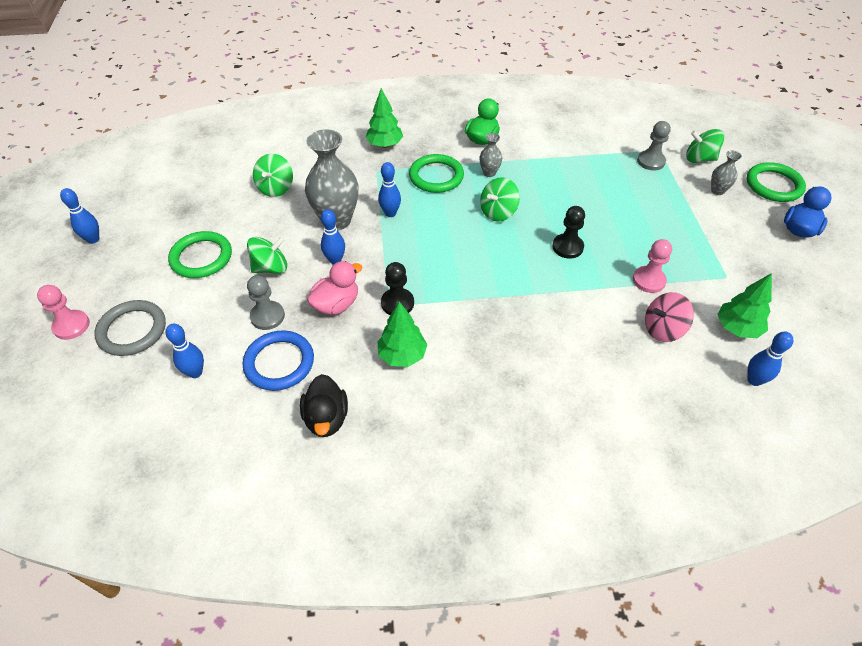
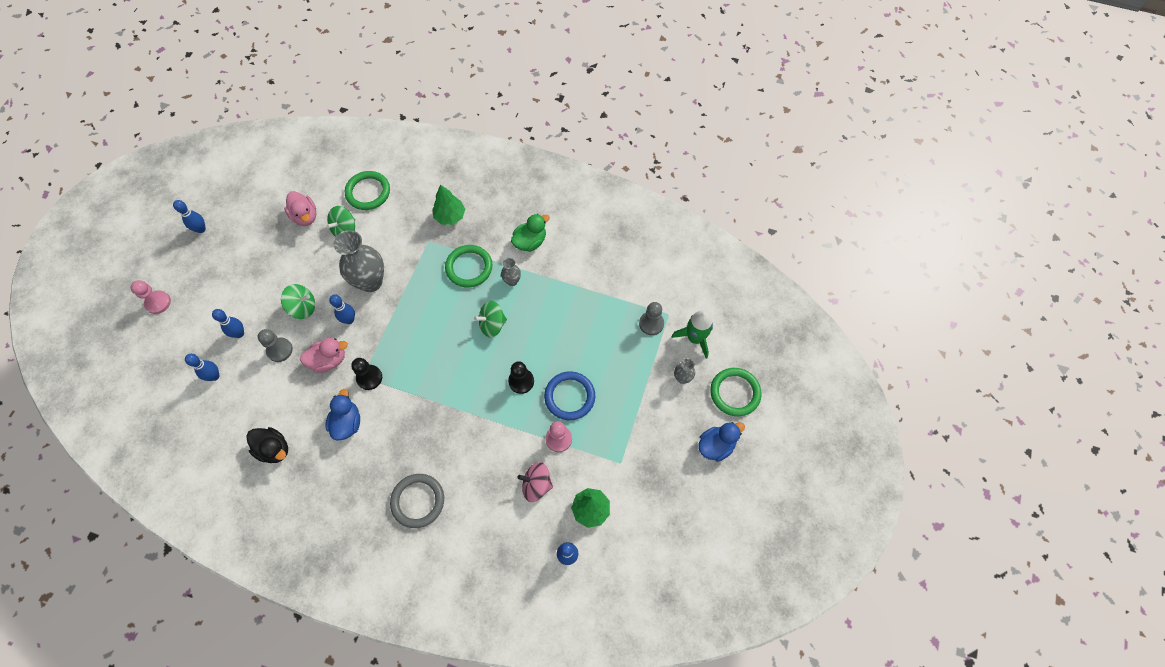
camera: 25 degrees right, 15 degrees up
(132, 330) = (192, 323): grey ring -> grey ring (418, 501)
(201, 257) = (262, 277): green ring -> green ring (368, 192)
(220, 191) = (305, 216): none -> pink duck
(279, 363) = (268, 392): blue ring -> blue ring (569, 397)
(326, 418) = (274, 449): black duck -> black duck turned 75 degrees counterclockwise
(390, 213) = (413, 291): blue bowling pin -> blue bowling pin (239, 333)
(402, 355) = (347, 423): green tree -> blue duck
(699, 159) = (695, 338): green spinning top -> green rocket

